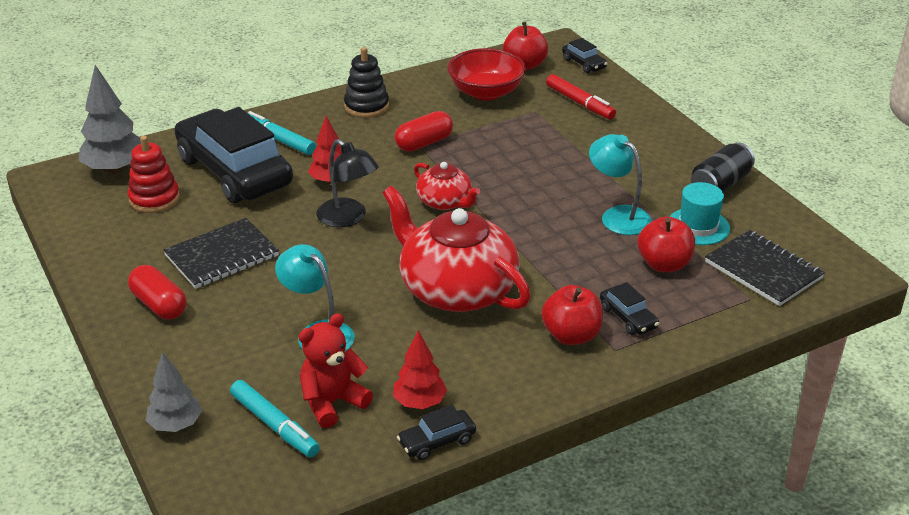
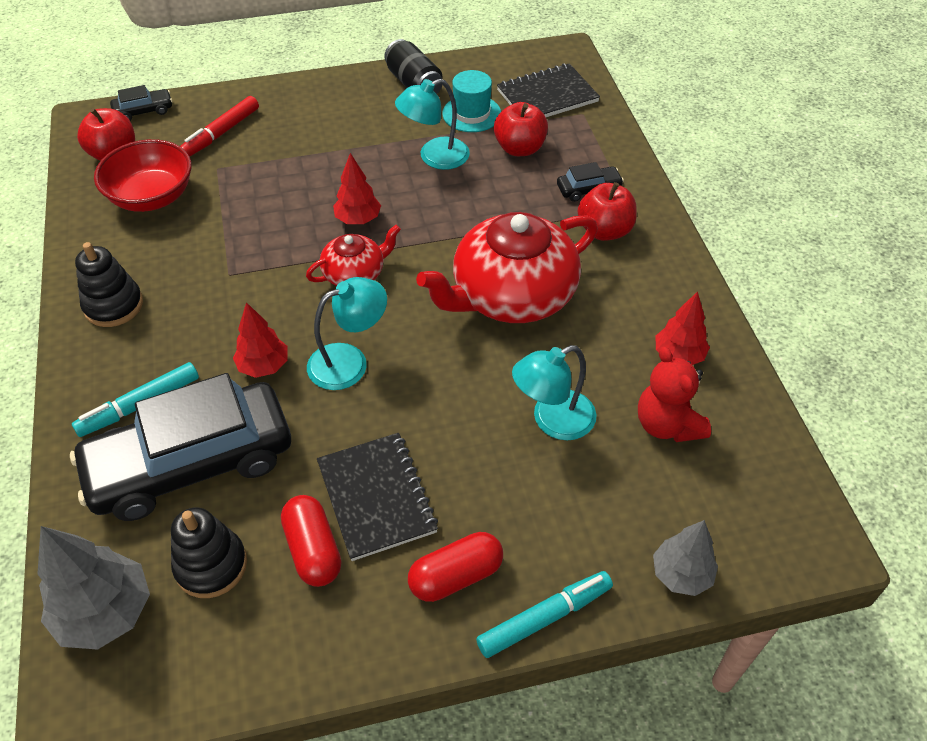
camera: 75 degrees left, 15 degrees up
(154, 199) = (211, 565): red stacking toy -> black stacking toy
(274, 425) = (694, 480): turquoise marker -> turquoise marker (544, 618)
(348, 218) = (349, 361): black lamp -> turquoise lamp
(424, 143) = (229, 269): red capsule -> red capsule (313, 550)
(437, 441) = (733, 353): black car -> none
(510, 191) = (358, 219): none -> red tree
(579, 103) = (221, 133): red marker -> red marker turned 150 degrees clockwise

